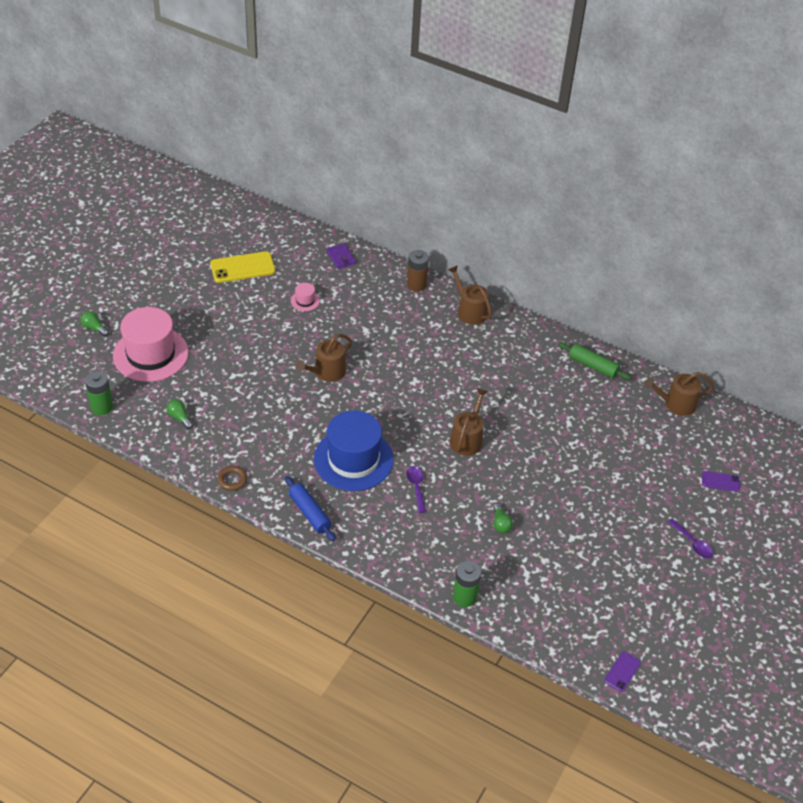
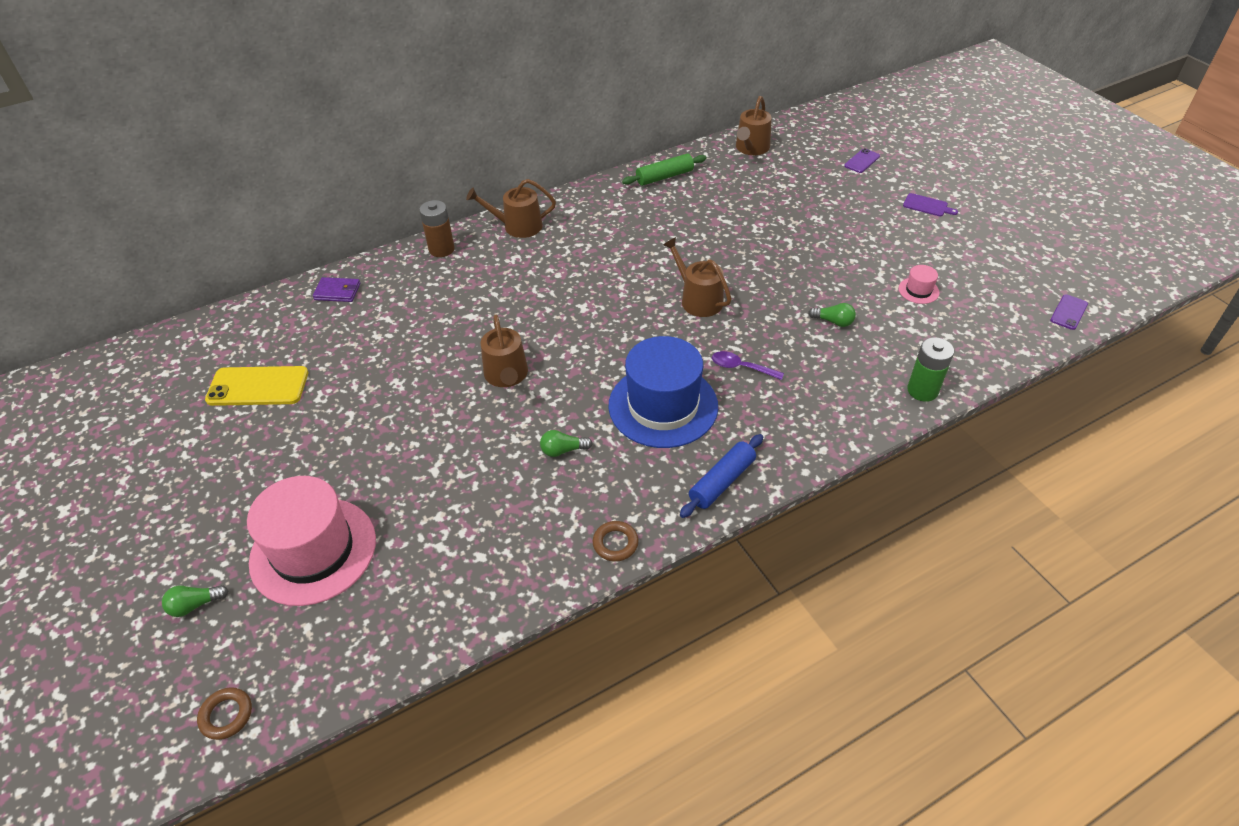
camera: 55 degrees left, 0 degrees up
(46, 375) = (226, 715): none -> brown ring
(102, 407) = (361, 657): green battery -> none
(180, 418) = (461, 561): green light bulb -> green light bulb (563, 450)
(242, 267) = (258, 386): yellow phone -> yellow phone turned 75 degrees clockwise
(305, 301) = (374, 350): pink hat -> pink hat (918, 290)
(309, 513) = (722, 481): blue rolling pin -> blue rolling pin turned 45 degrees counterclockwise
(622, 671) = (1069, 312): purple phone -> purple phone turned 60 degrees clockwise
(692, 543) = (927, 206): purple spoon -> purple cutting board

